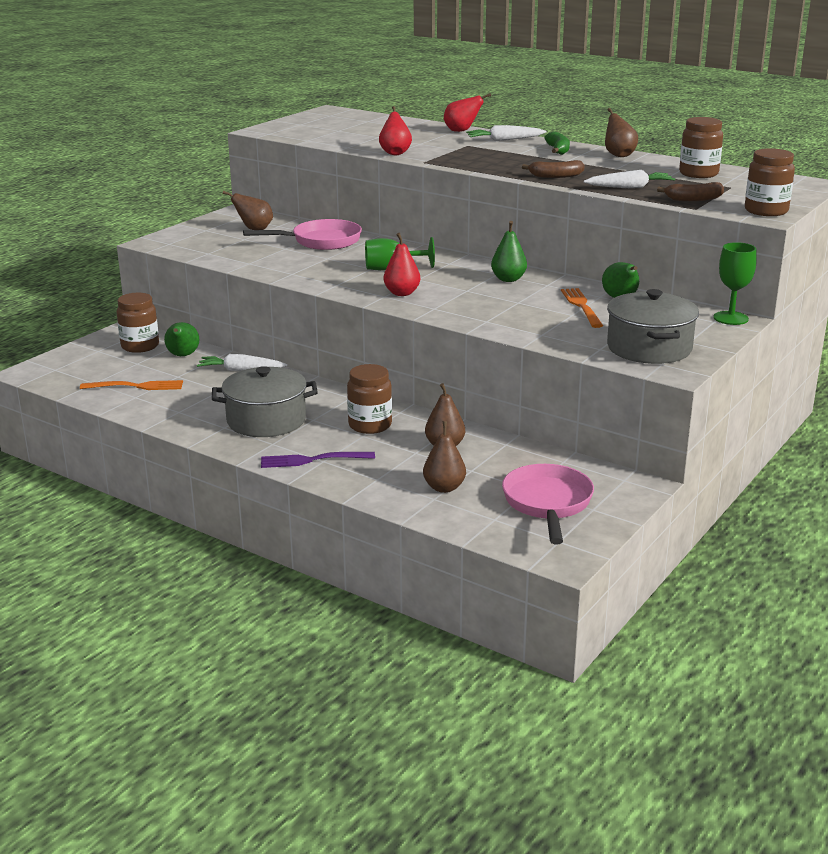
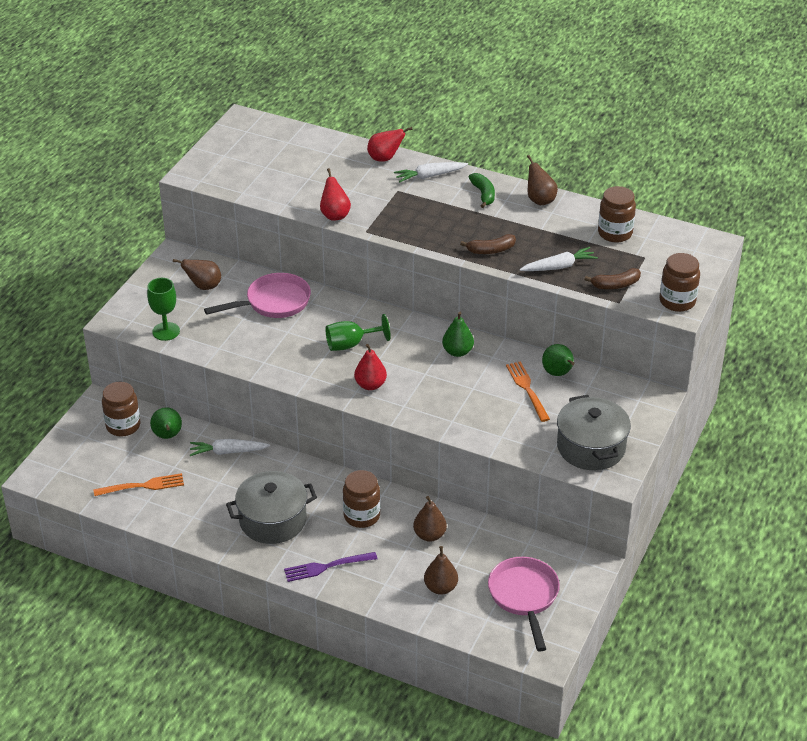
camera: 10 degrees left, 15 degrees up
(730, 318) = (652, 394): green goblet -> green goblet (166, 331)

